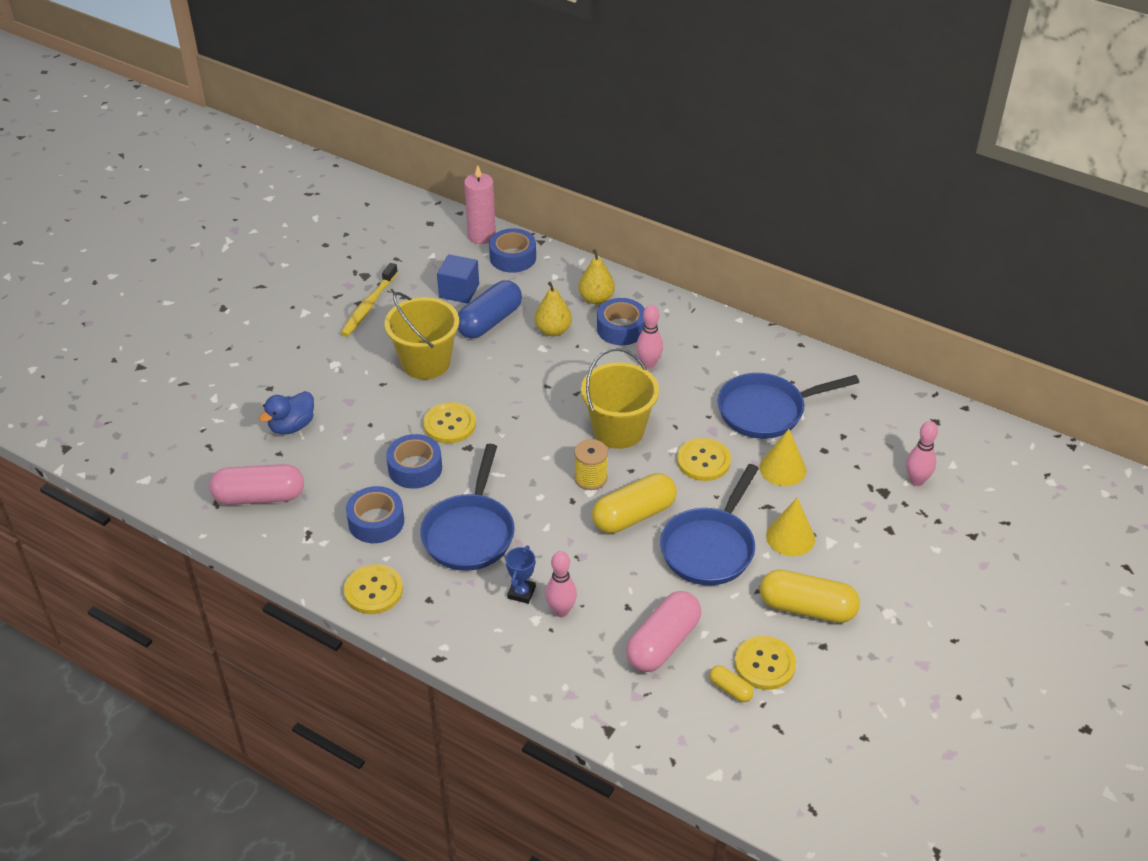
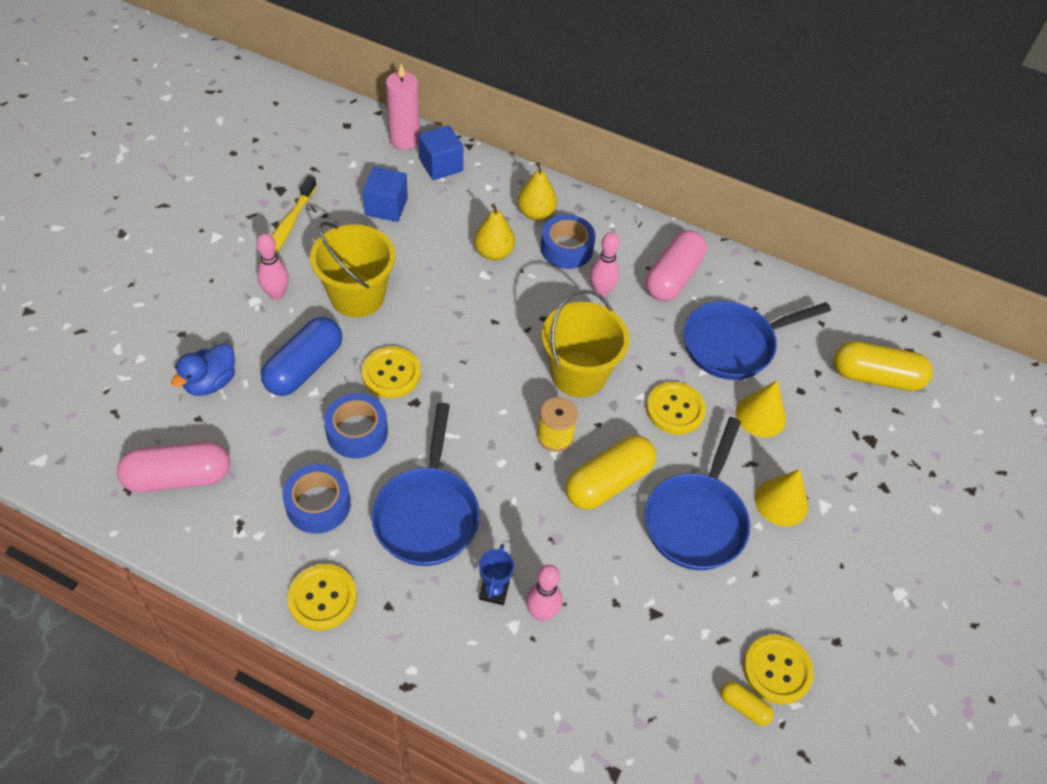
camera: 10 degrees left, 10 degrees up
(489, 321) = (423, 243): blue capsule -> blue capsule (304, 367)
(513, 257) = (441, 165): blue tape -> blue cube
(663, 643) = (661, 649): pink capsule -> pink capsule (673, 277)
(807, 608) = (812, 593): yellow capsule -> yellow capsule (875, 377)
(916, 481) = (902, 425): pink bowling pin -> pink bowling pin (276, 294)

